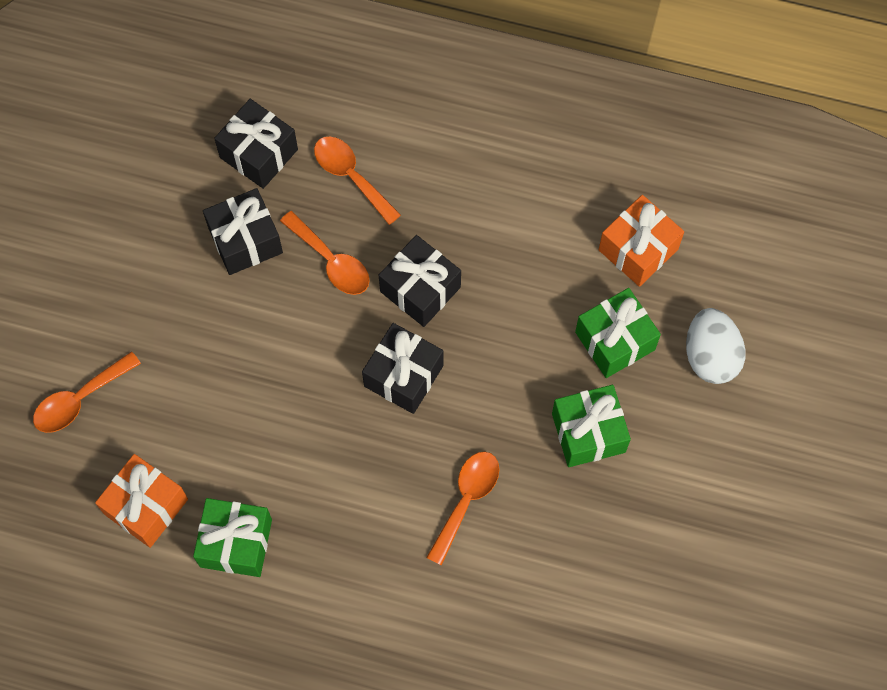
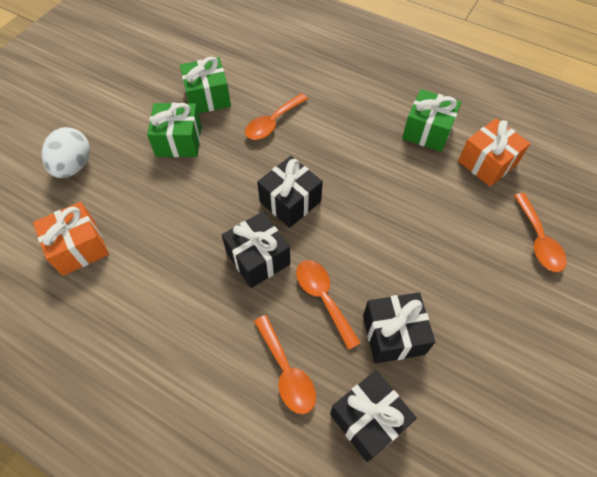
camera: 165 degrees left, 10 degrees down
(80, 399) = (538, 240): orange spoon -> orange spoon turned 105 degrees clockwise
(615, 341) = (132, 190): green gift -> green gift (208, 97)

